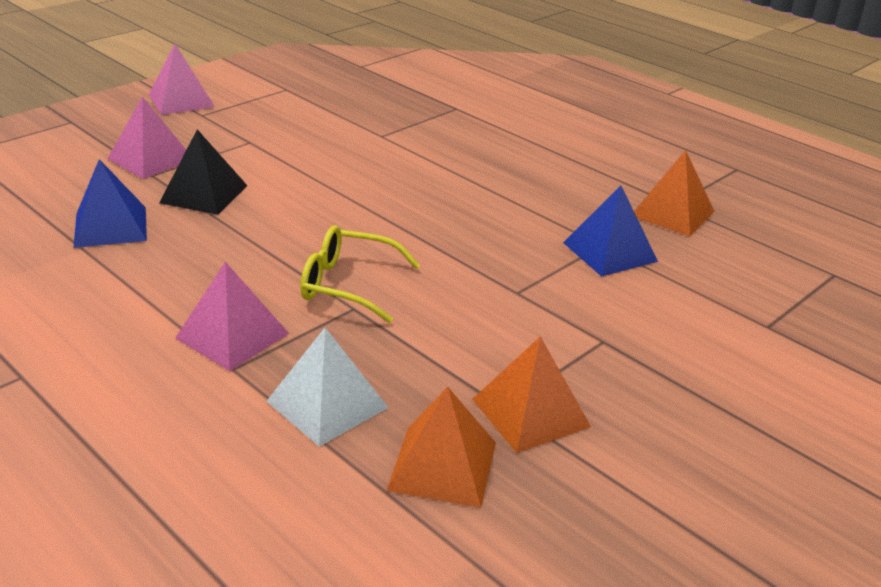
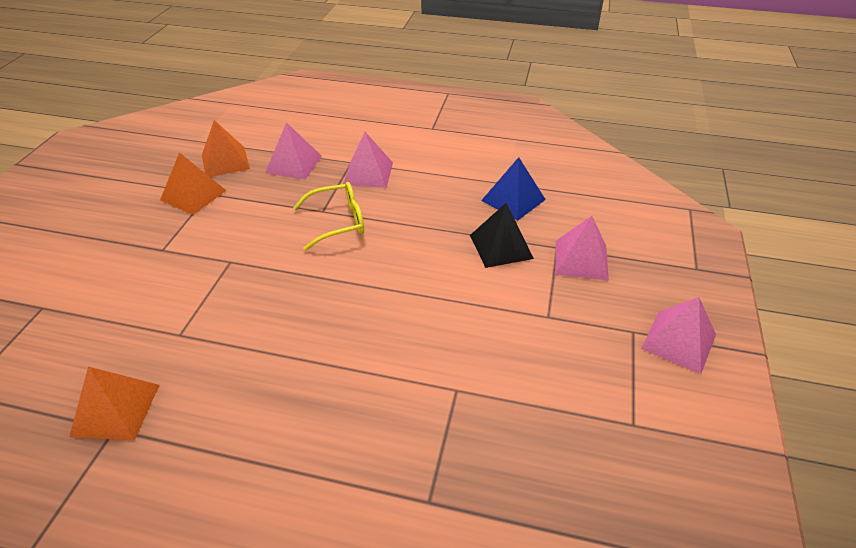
camera: 150 degrees right, 10 degrees up
(327, 404) = (293, 164): white pyramid -> pink pyramid
(610, 252) = (171, 328): blue pyramid -> none

